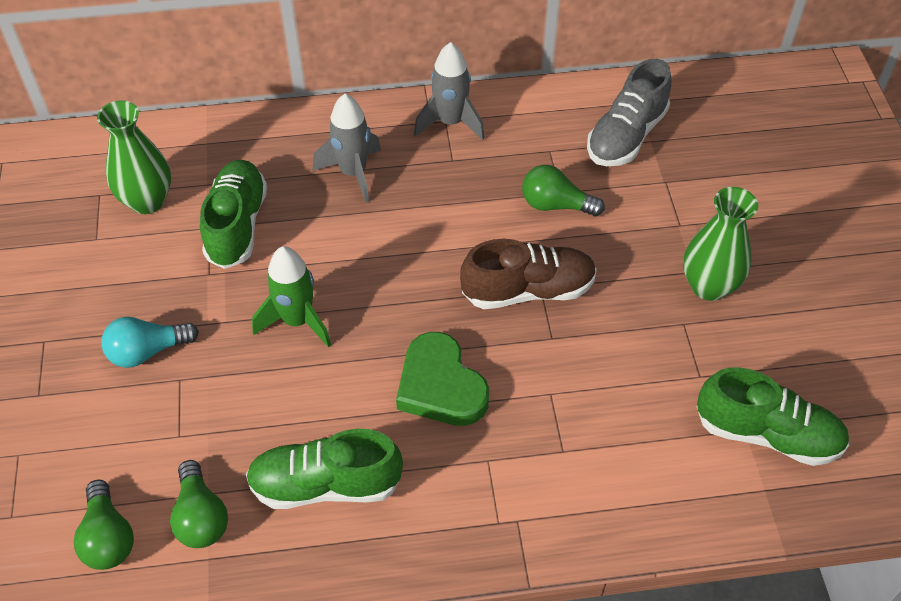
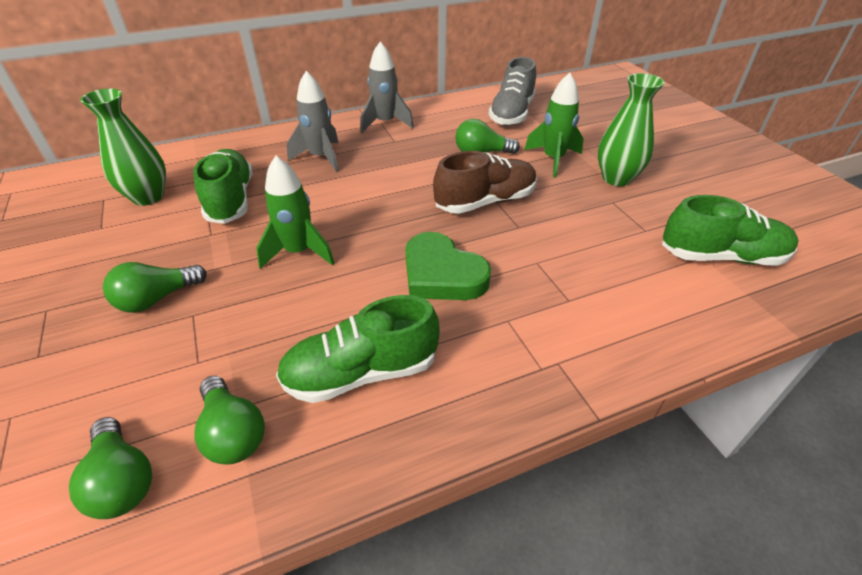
camera: 15 degrees left, 10 degrees down
(147, 351) = (157, 299): turquoise light bulb -> green light bulb
(643, 236) = (553, 159): none -> green rocket

